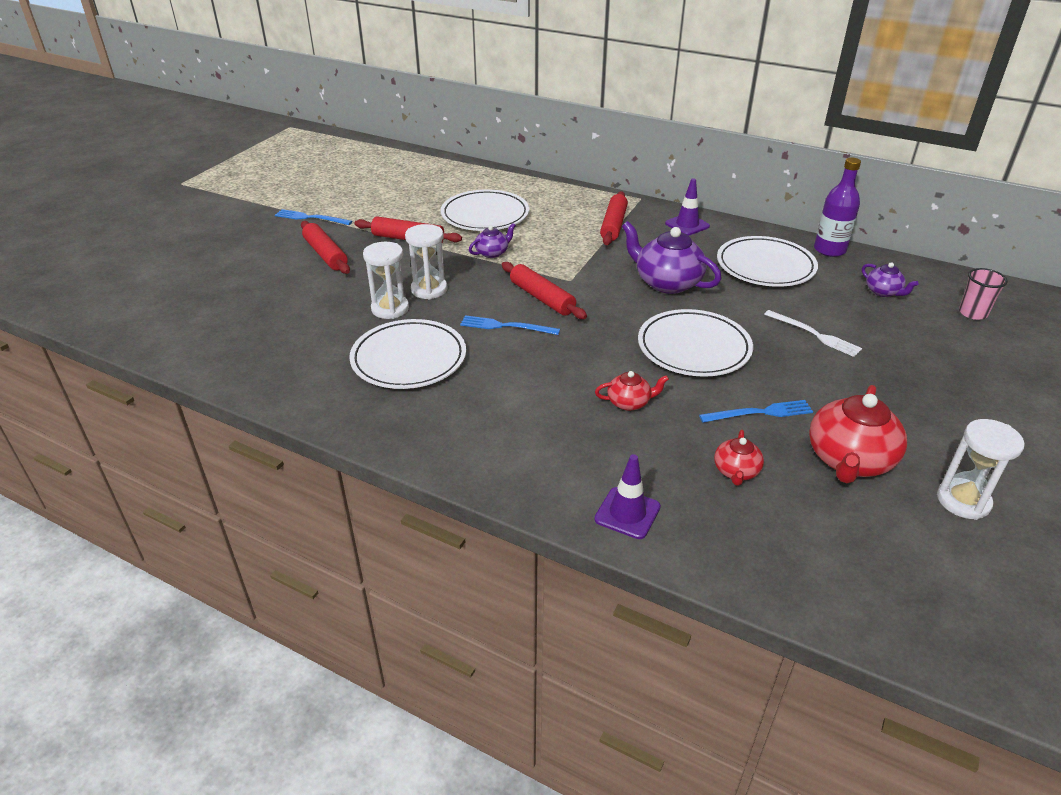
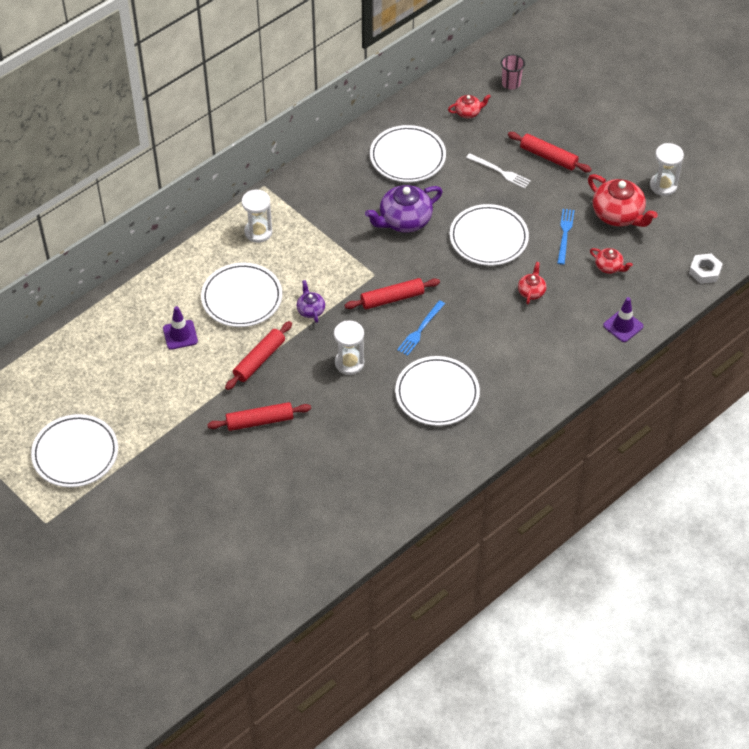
camera: 70 degrees left, 15 degrees up
(261, 180) = (75, 453): none -> white plate
(310, 218) = (183, 423): blue fork -> none
(390, 309) = (366, 392): white hourglass -> white hourglass (258, 232)
(613, 225) = (302, 220): red rolling pin -> red rolling pin (548, 157)
(687, 225) = (325, 175): purple traffic cone -> purple traffic cone (180, 335)
(814, 334) = (500, 171): white fork -> white fork turned 60 degrees clockwise
(826, 600) = (705, 271): none -> white nut
(829, 250) = (402, 111): purple bottle -> none
(883, 292) = (468, 112): purple teapot -> red teapot

